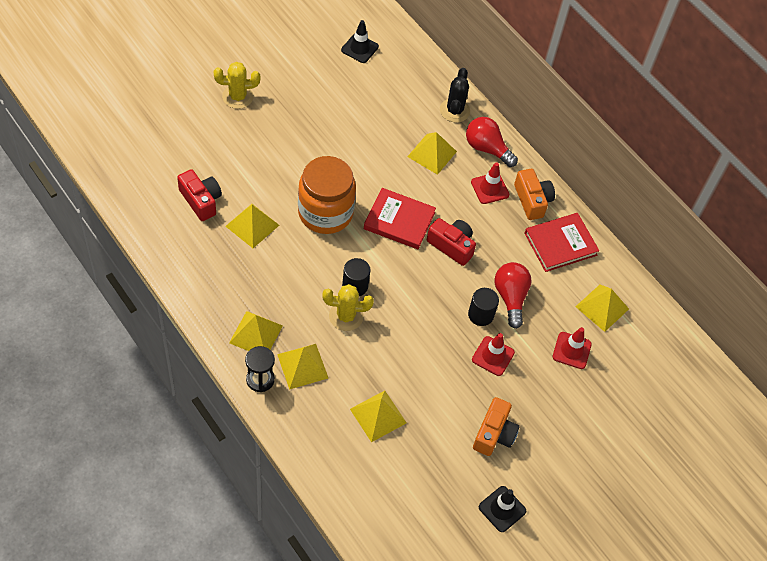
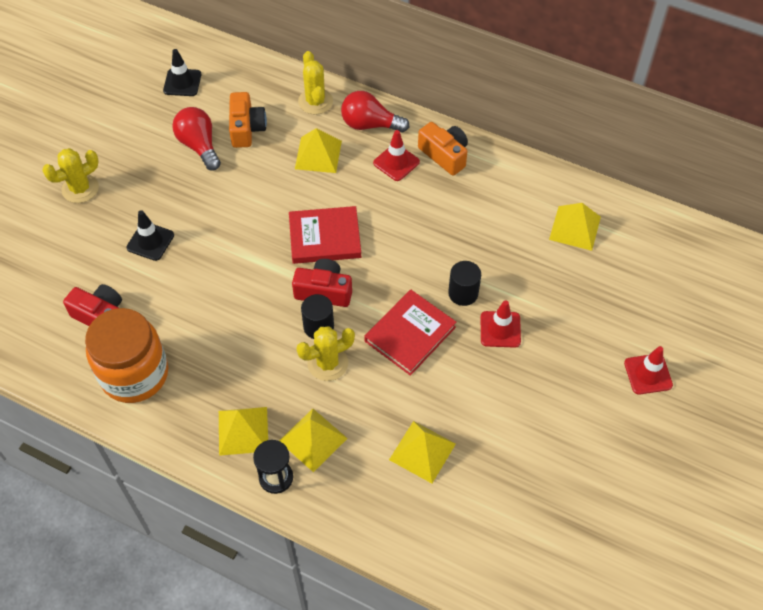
camera: 20 degrees left, 0 degrees up
(252, 225) = (173, 316): yellow pyramid -> none
(325, 213) = (243, 266): orange jar -> orange jar (134, 374)
(451, 246) = (393, 238): red camera -> red camera (324, 291)
(454, 110) = (315, 101): black cactus -> yellow cactus
(494, 434) = (549, 408): orange camera -> orange camera (246, 128)
(502, 509) = (604, 482): black traffic cone -> black traffic cone (150, 241)
(510, 297) = (482, 261): red light bulb -> red light bulb (199, 146)
(560, 244) = (497, 185): red book -> red book (410, 334)
(571, 350) = (572, 285): red traffic cone -> red traffic cone (648, 374)

